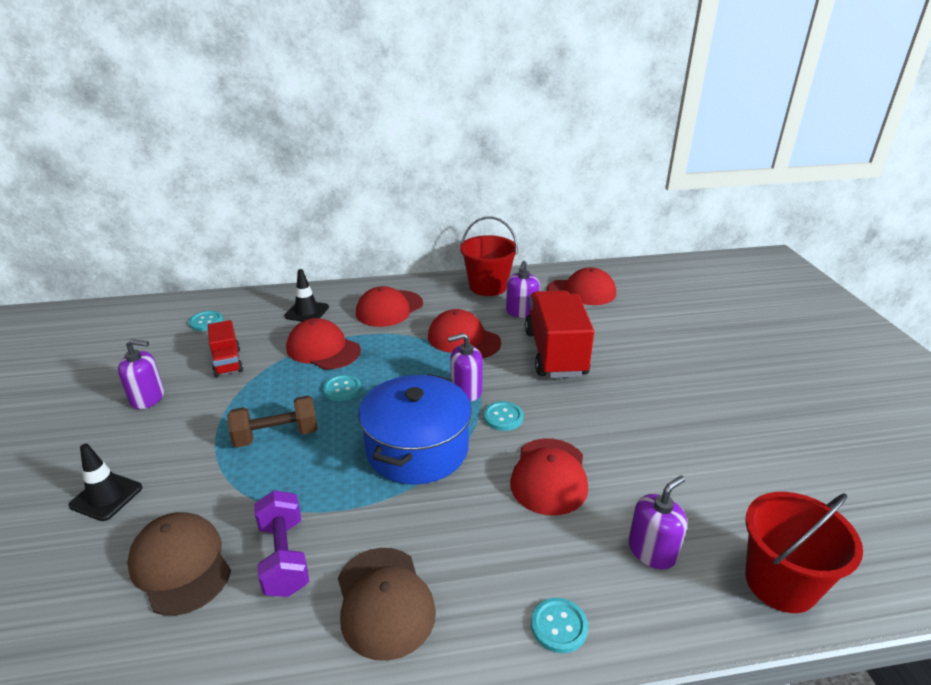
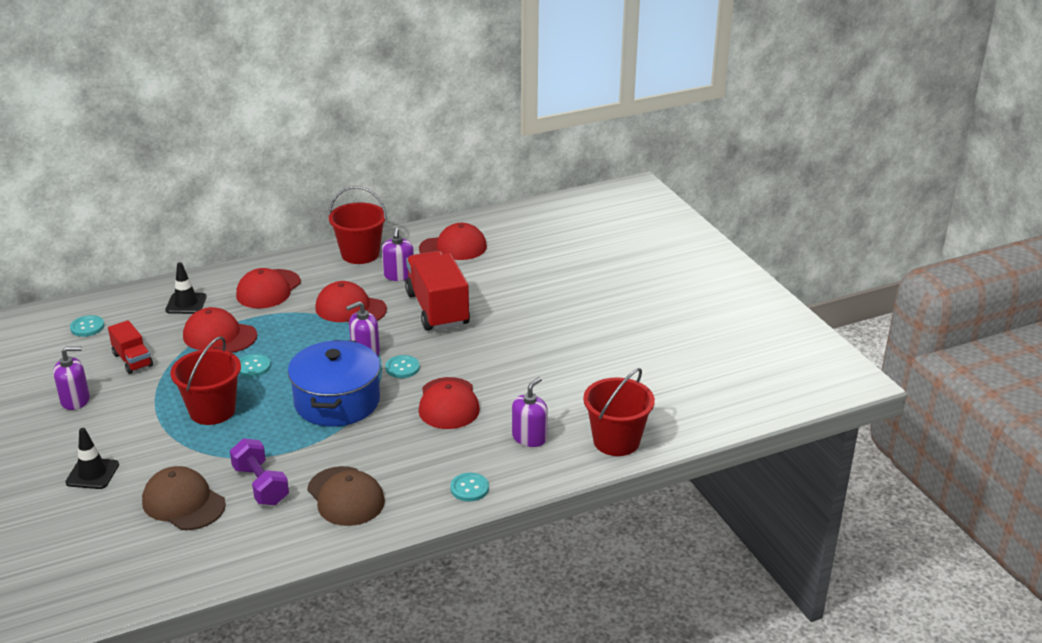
camera: 15 degrees left, 0 degrees up
(276, 436) = (212, 410): brown dumbbell -> red bucket

